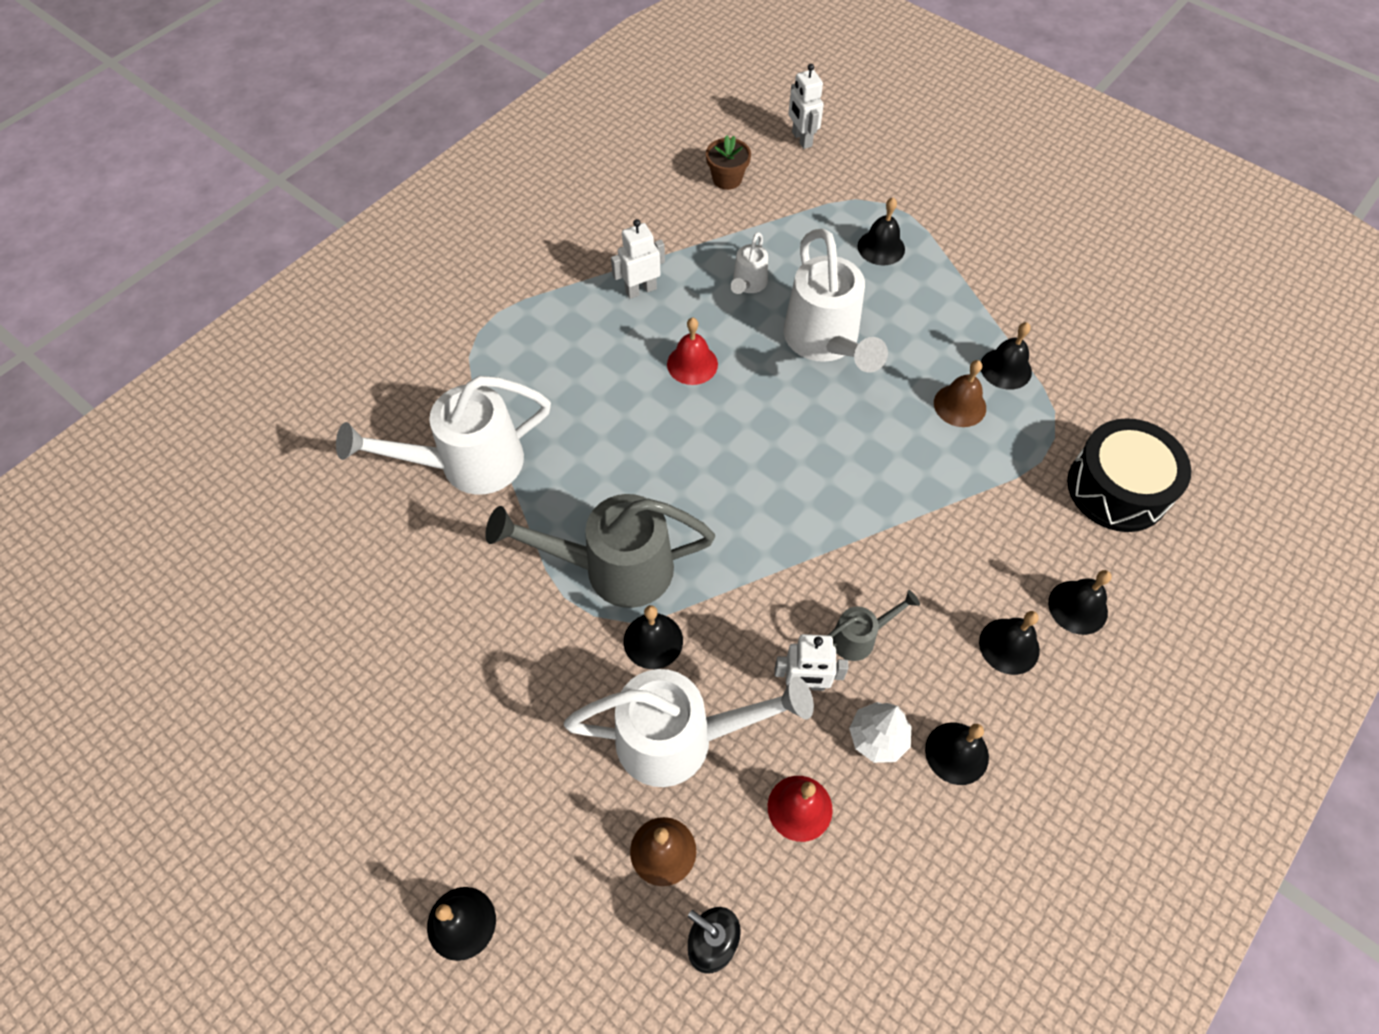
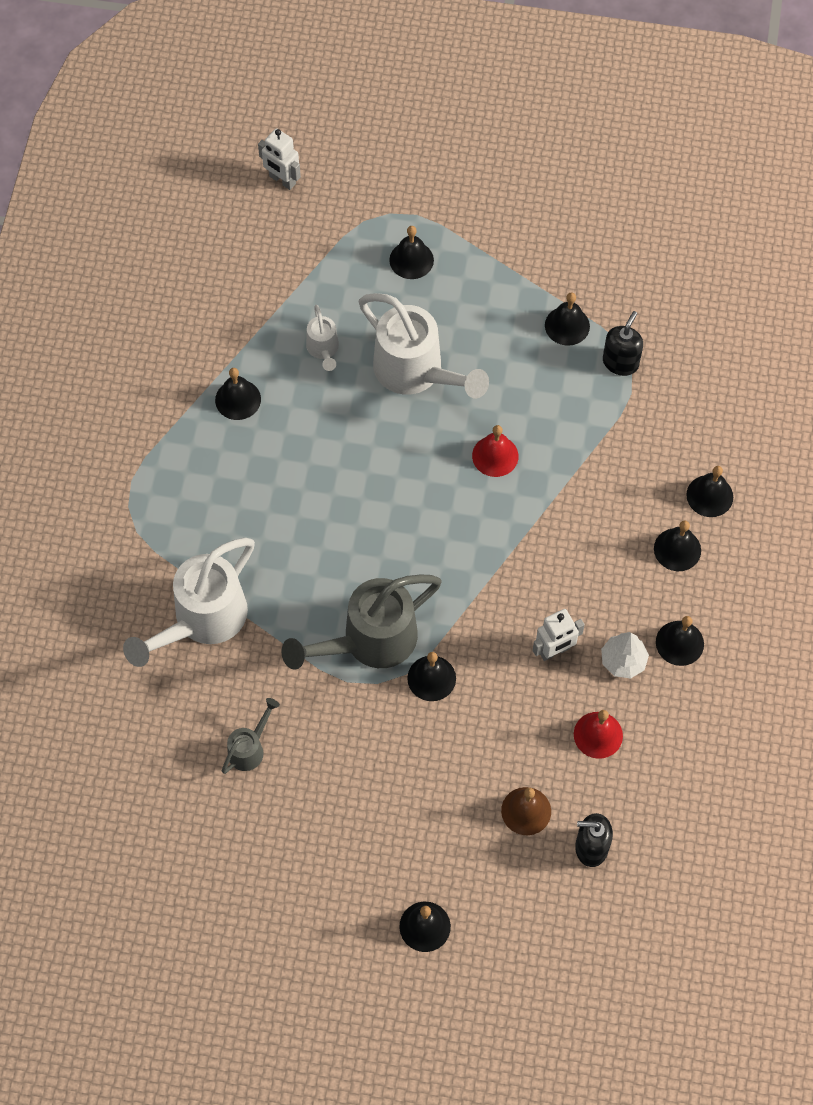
camera: 30 degrees left, 5 degrees up
(640, 290) = (238, 399): white robot -> black bell
(680, 739) = (492, 734): white watering can -> none
(692, 364) = (322, 445): red bell -> red bell (495, 456)
(727, 179) = (242, 253): brown flower pot -> none
(859, 637) = (573, 598): grey watering can -> grey watering can (249, 748)
(960, 405) = (548, 376): brown bell -> none
(1045, 427) = (620, 362): none -> black soap dispenser
(1117, 488) = (695, 387): black drum -> none

